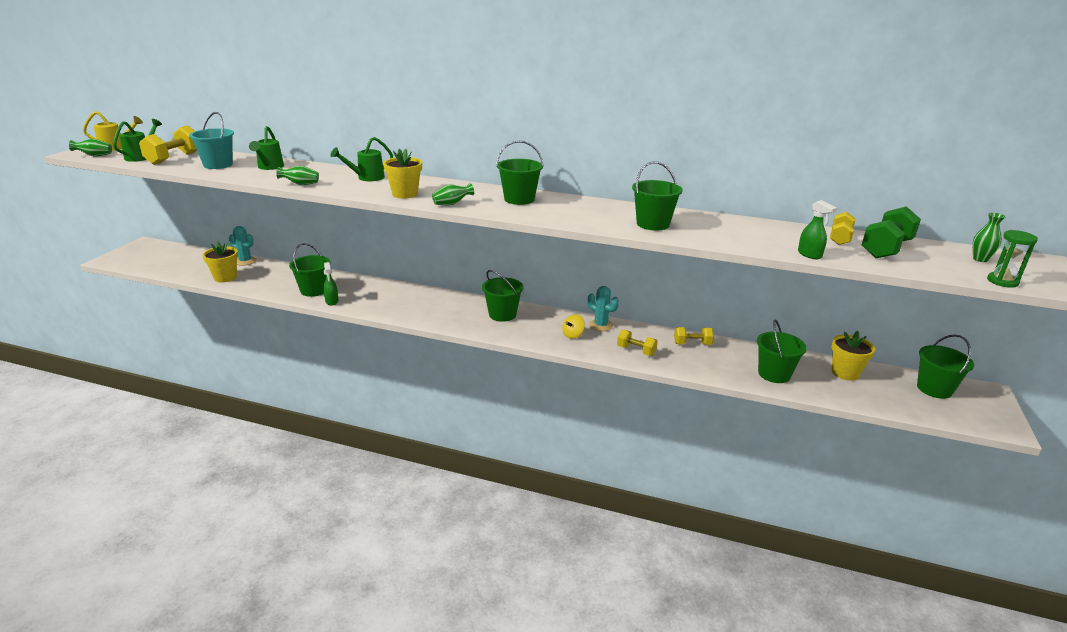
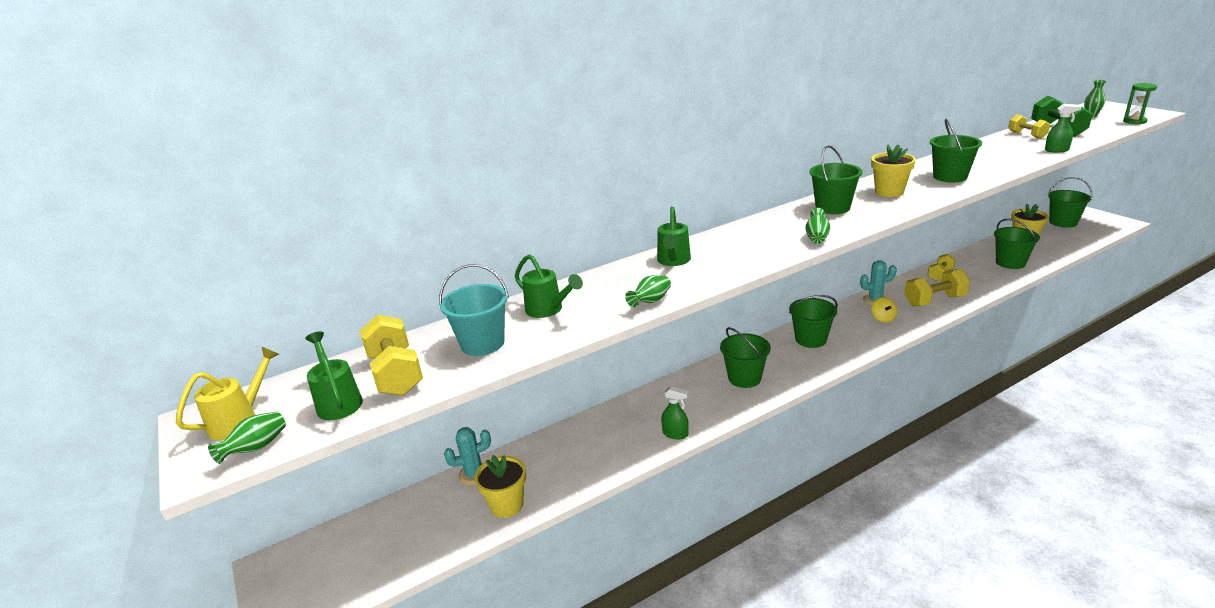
camera: 45 degrees left, 0 degrees up
(314, 290) = (631, 439): green bucket -> green bucket (744, 378)
(405, 194) = (758, 252): yellow flower pot -> yellow flower pot (889, 192)
(636, 351) = (934, 301): yellow dumbbell -> yellow dumbbell, size x1.61

